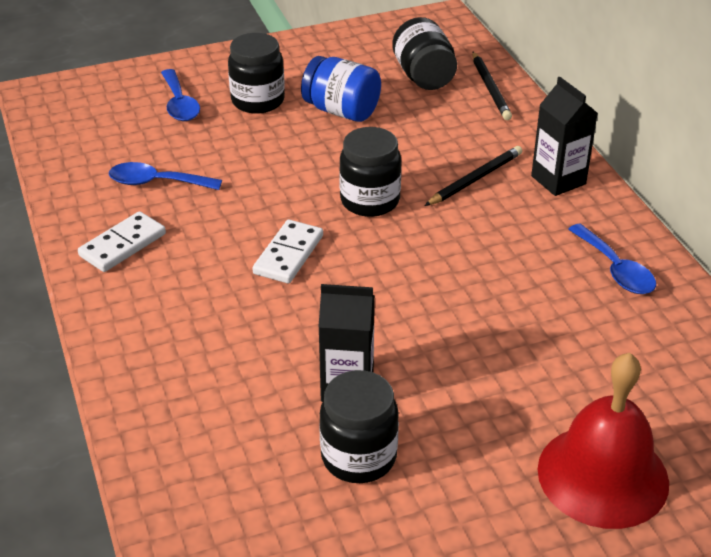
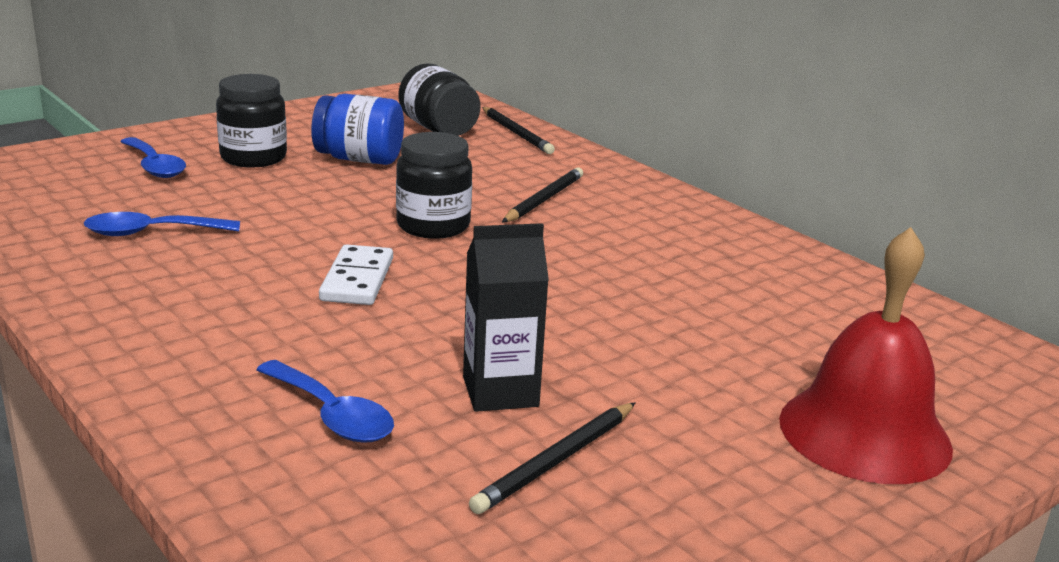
camera: 20 degrees left, 15 degrees down
(123, 245) = (126, 292): white domino -> none
(358, 457) = (556, 460): black jar -> black pencil
(558, 180) = (634, 193): black carton -> none
(615, 269) = (744, 255): blue spoon -> blue spoon (332, 415)

